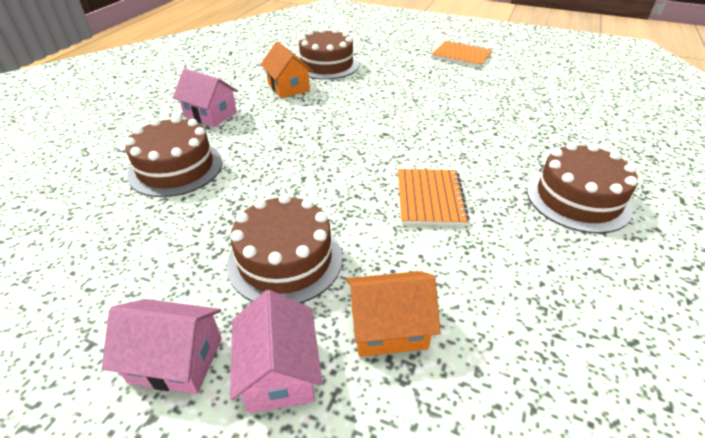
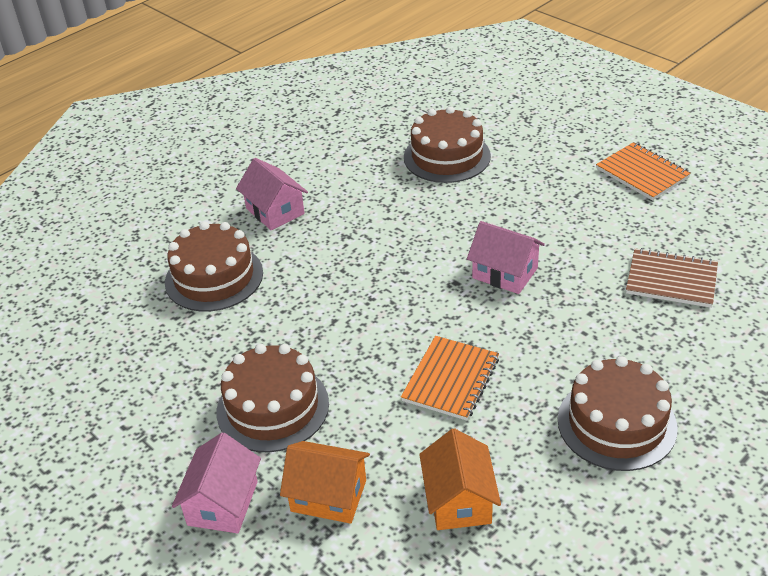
camera: 25 degrees right, 0 degrees up
(176, 360) = (150, 469): pink house -> pink house (505, 273)
(288, 87) = (380, 186): orange house -> orange house (459, 500)
(530, 105) = (671, 280): none -> brown notebook

